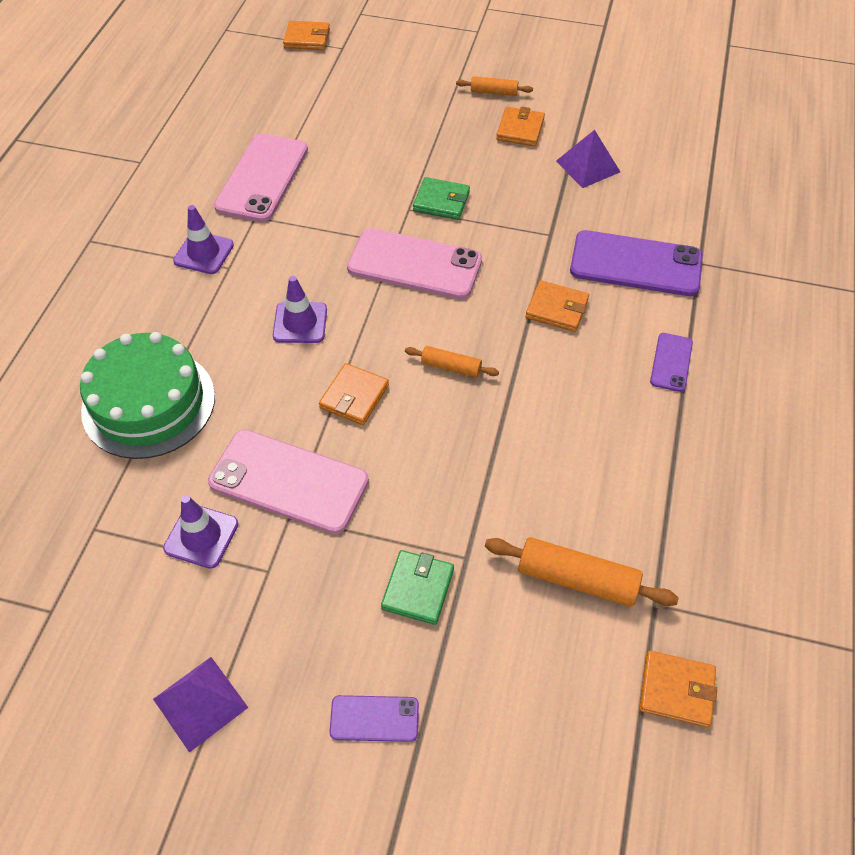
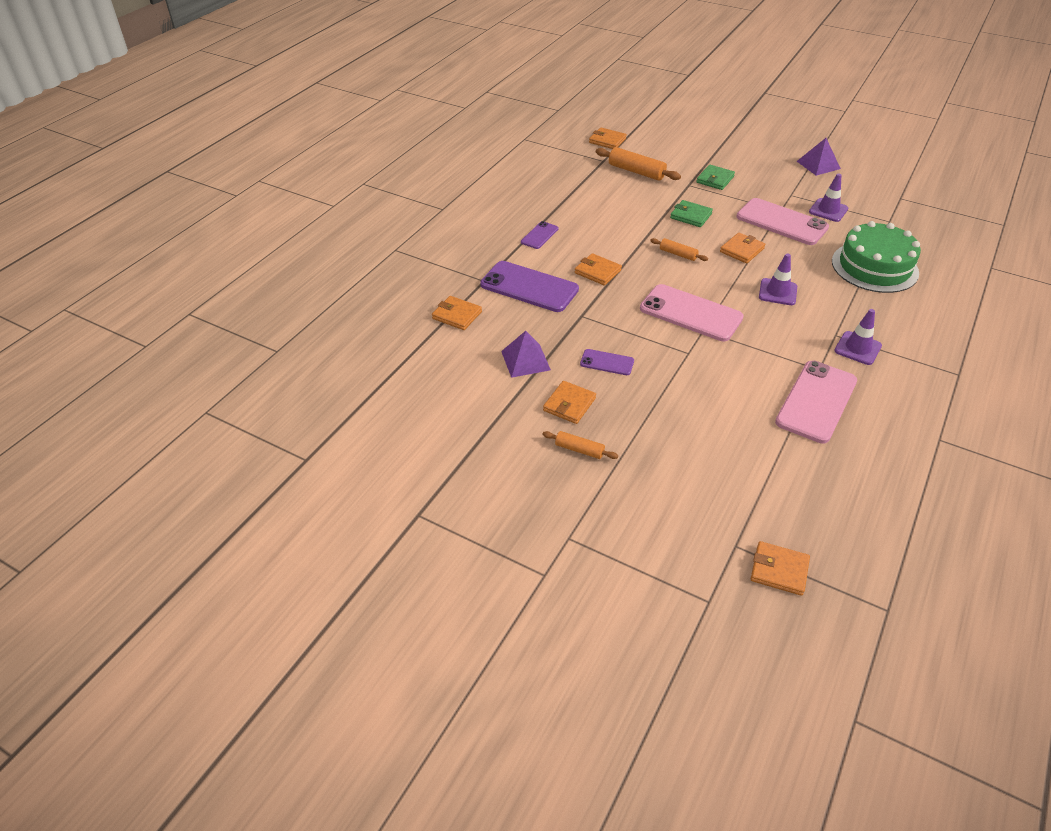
camera: 165 degrees left, 10 degrees down
(374, 718) = (740, 151): purple phone -> purple phone (607, 362)
(441, 201) = (659, 354): green wallet -> green wallet (691, 216)
(699, 206) = (457, 315): none -> orange wallet

